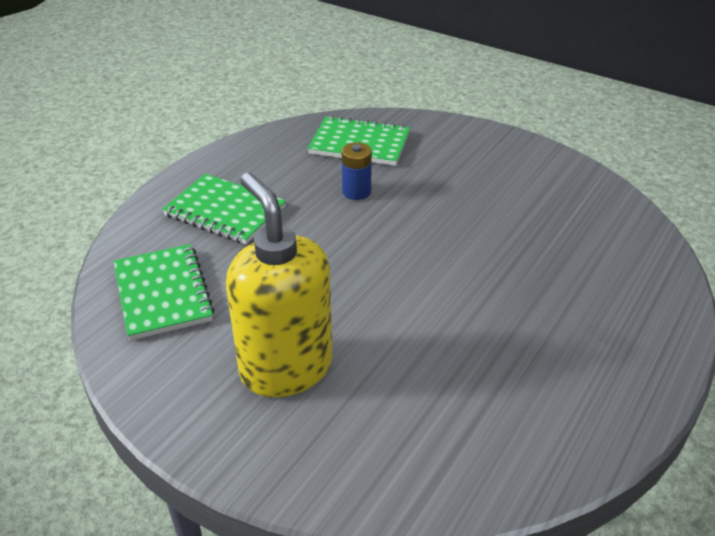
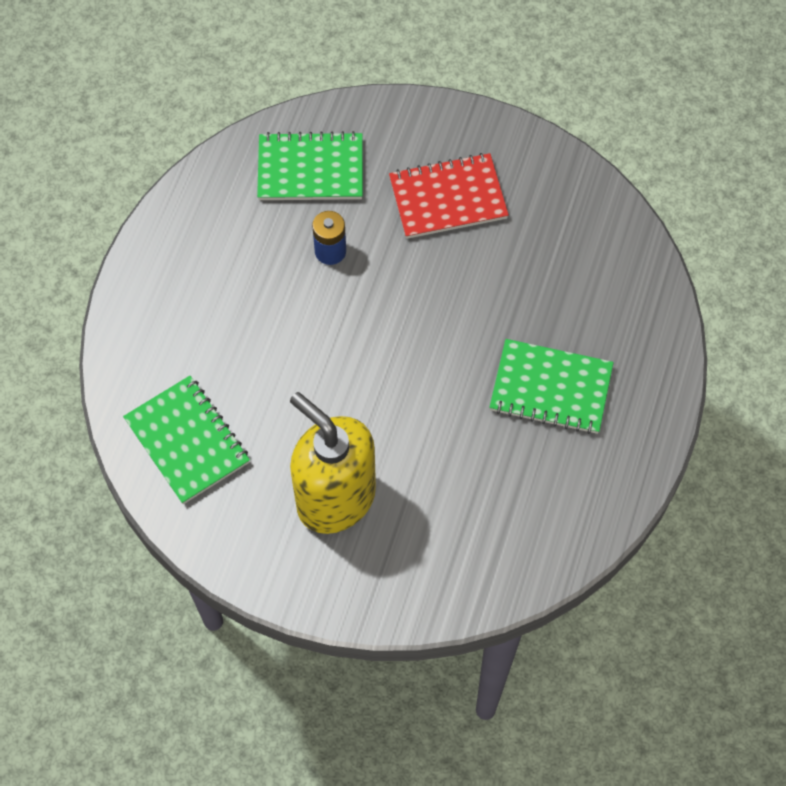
camera: 15 degrees left, 25 degrees up
(225, 211) = (201, 315): green notebook -> green notebook (550, 388)
(472, 177) = (448, 198): none -> red notebook

